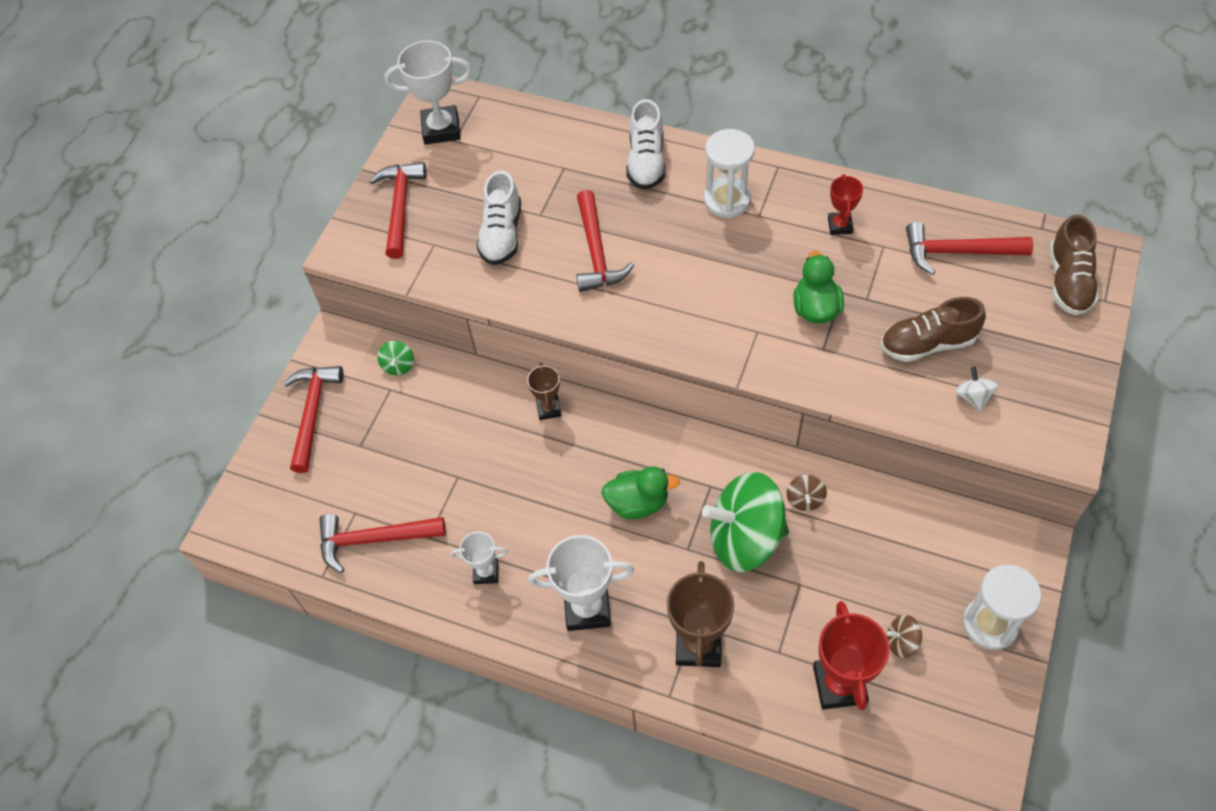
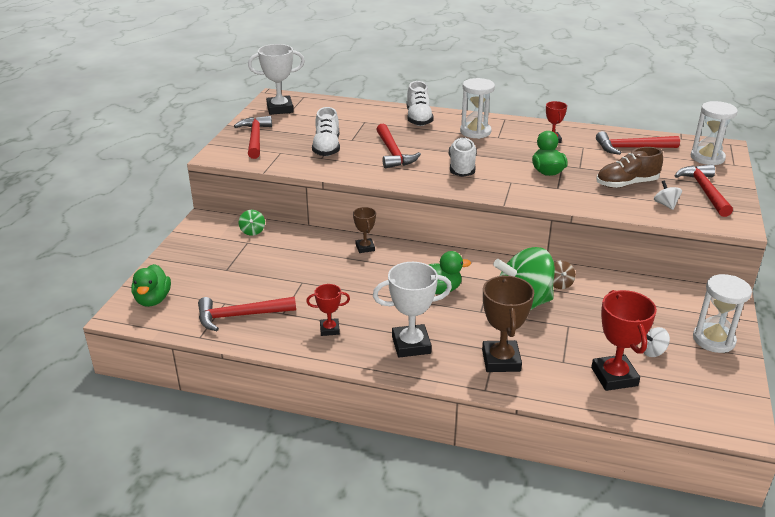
camera: 10 degrees left, 25 degrees down
(264, 501) = (153, 300): none -> green duck
(313, 413) = (189, 255): red hammer -> red hammer (704, 191)
(486, 572) = (329, 329): white trophy -> red trophy
(692, 291) = (462, 167): none -> white shoe
(901, 642) = (653, 352): brown spinning top -> white spinning top
(1068, 281) = (707, 158): brown shoe -> white hourglass

